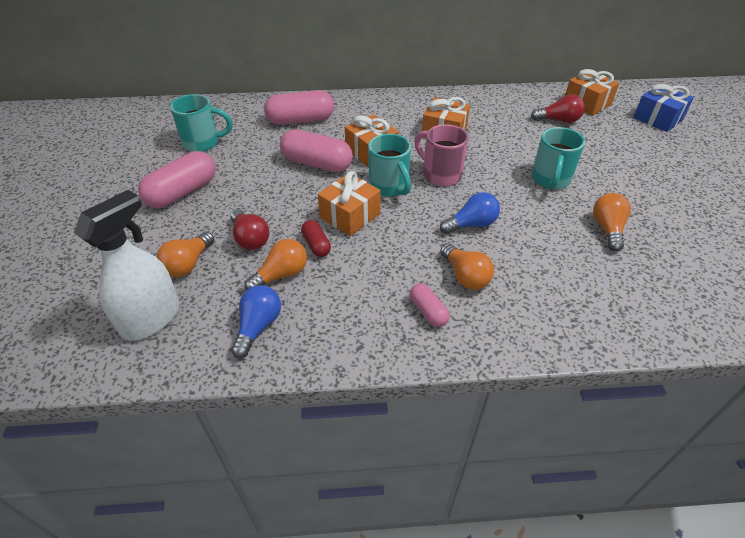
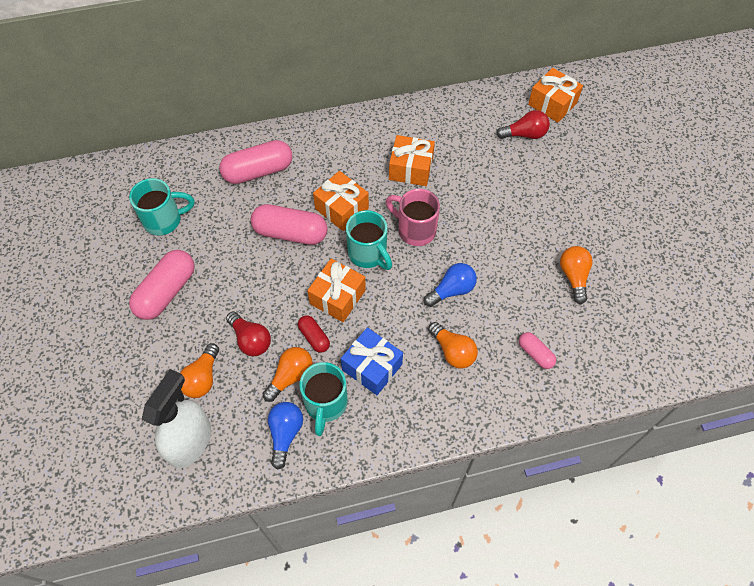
camera: 10 degrees left, 15 degrees up
(428, 311) = (426, 394): pink capsule -> pink capsule (535, 354)
(550, 180) = (520, 222): turquoise mug -> turquoise mug (325, 404)
(657, 118) = (622, 118): blue gift -> blue gift (372, 367)

